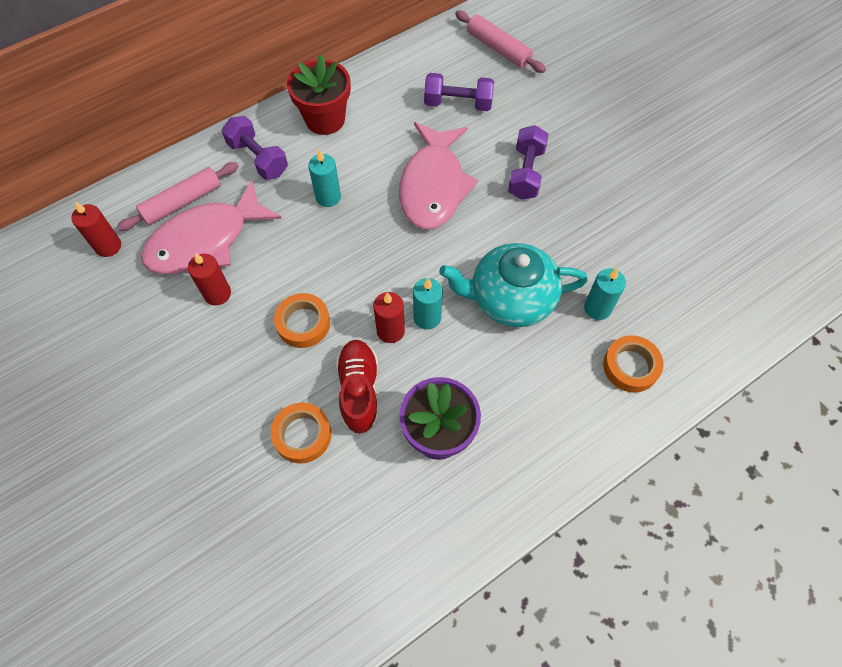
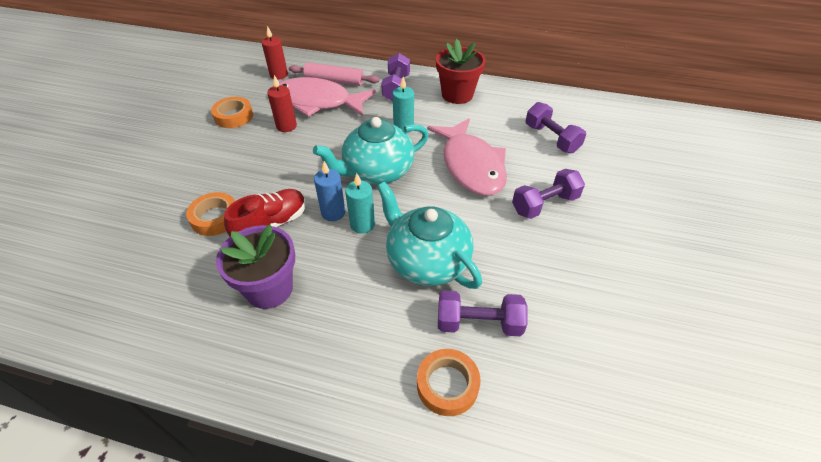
camera: 50 degrees right, 15 degrees down
(303, 323) = (299, 170): orange tape -> orange tape (234, 116)
(369, 261) = (377, 171): none -> turquoise teapot
(390, 331) = (333, 212): red candle -> blue candle
(433, 186) = (471, 165): pink fish -> pink fish turned 75 degrees counterclockwise
(498, 48) = (624, 130): pink rolling pin -> none
(597, 308) = (479, 323): turquoise candle -> purple dumbbell

